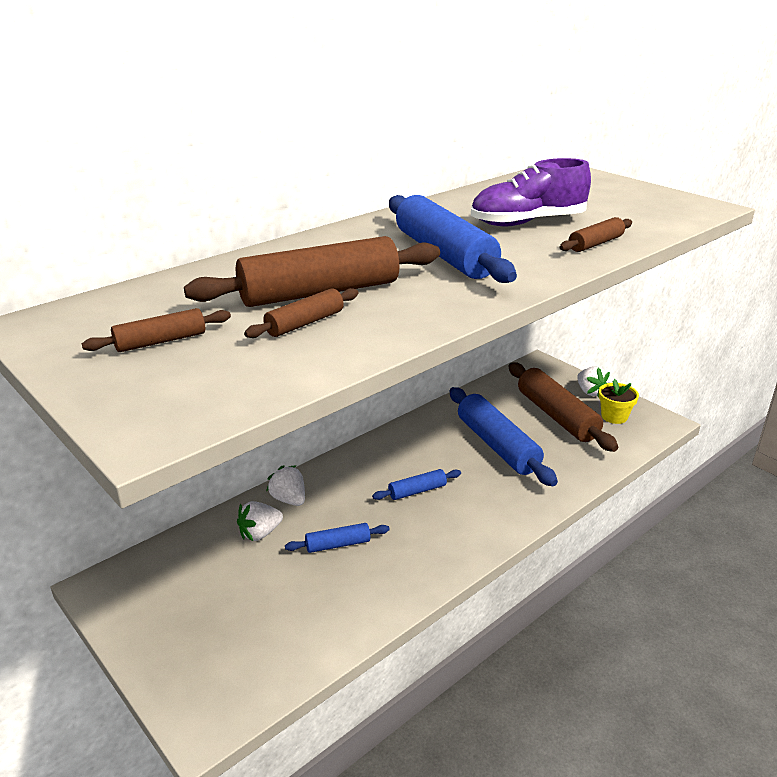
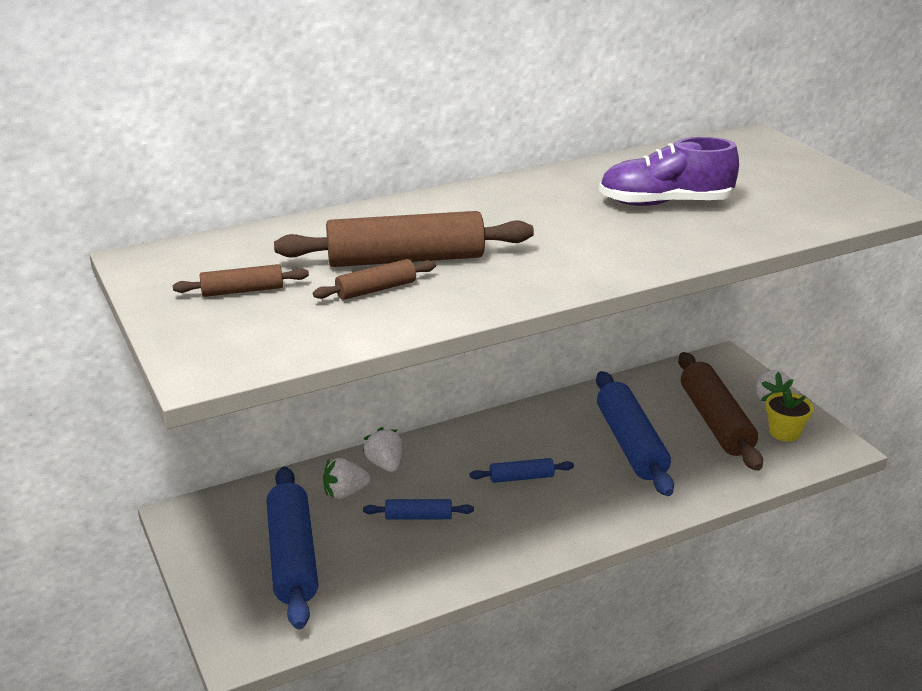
camera: 15 degrees right, 0 degrees up
(444, 254) = (551, 232): blue rolling pin -> blue rolling pin (293, 557)
(595, 244) = (721, 237): brown rolling pin -> none

